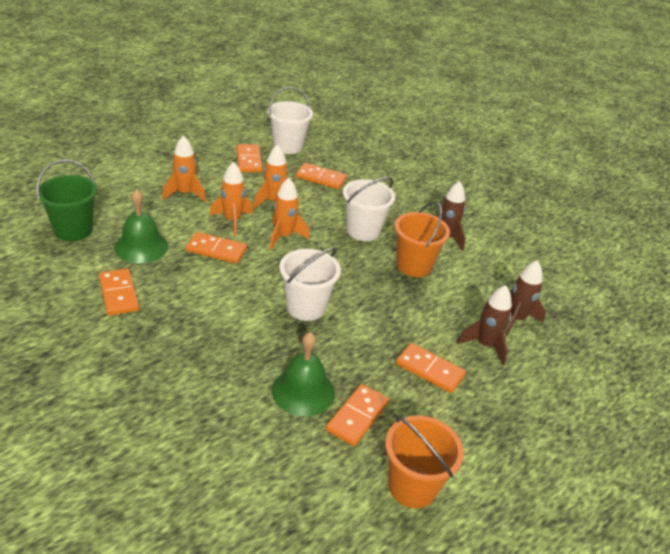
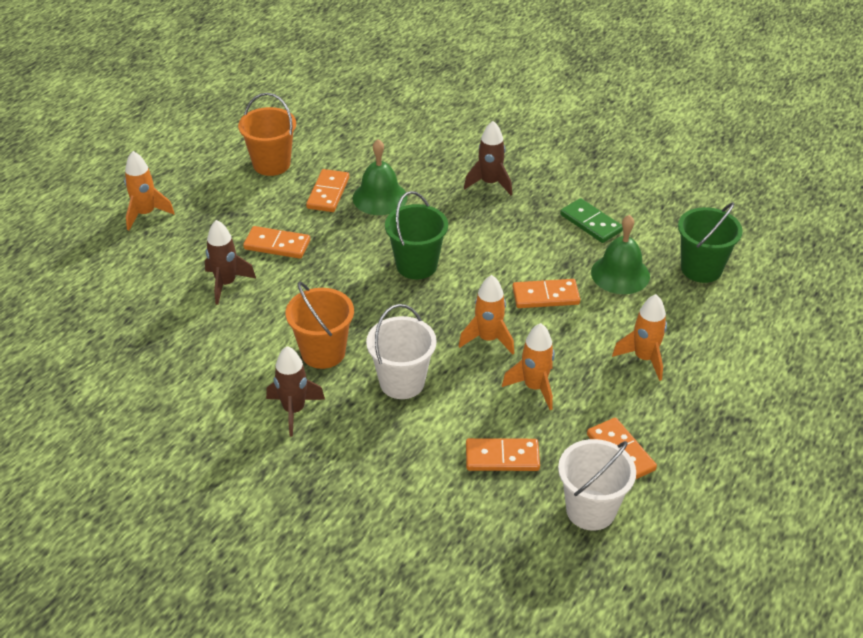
camera: 165 degrees right, 5 degrees up
(118, 294) = (591, 223): orange domino -> green domino
(232, 221) = (559, 339): orange rocket -> orange rocket (145, 214)
(306, 307) = (416, 265): white bucket -> green bucket
(515, 319) = (194, 323): brown rocket -> brown rocket (490, 183)

